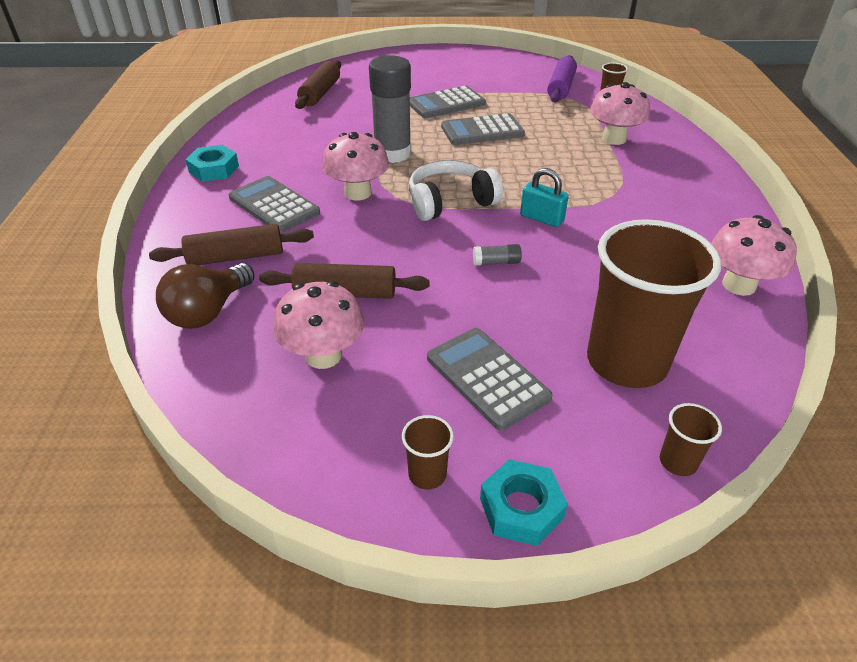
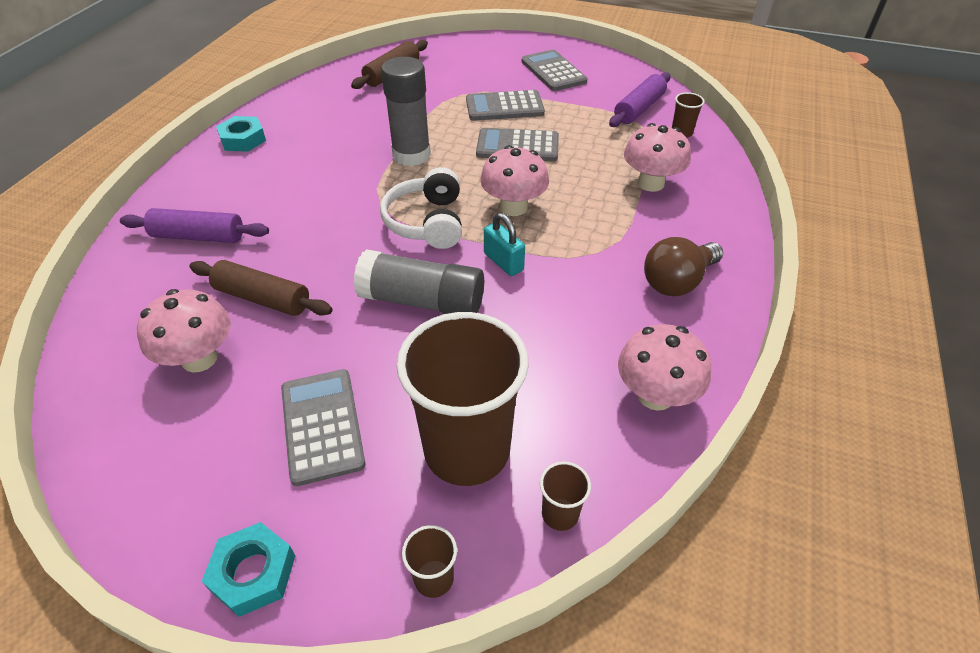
camera: 20 degrees right, 5 degrees up
(208, 312) = (139, 287): brown light bulb -> brown light bulb (677, 281)
(236, 257) = (199, 236): brown rolling pin -> purple rolling pin
(274, 205) = (267, 189): grey calculator -> grey calculator (553, 71)
(358, 193) = (349, 192): pink mushroom -> pink mushroom (513, 207)
(427, 474) = (199, 509): brown cup -> brown cup (560, 514)
(450, 202) = (427, 222): white headphones -> white headphones turned 90 degrees counterclockwise
(496, 262) = (422, 301): grey glue stick -> grey glue stick, size x2.49

